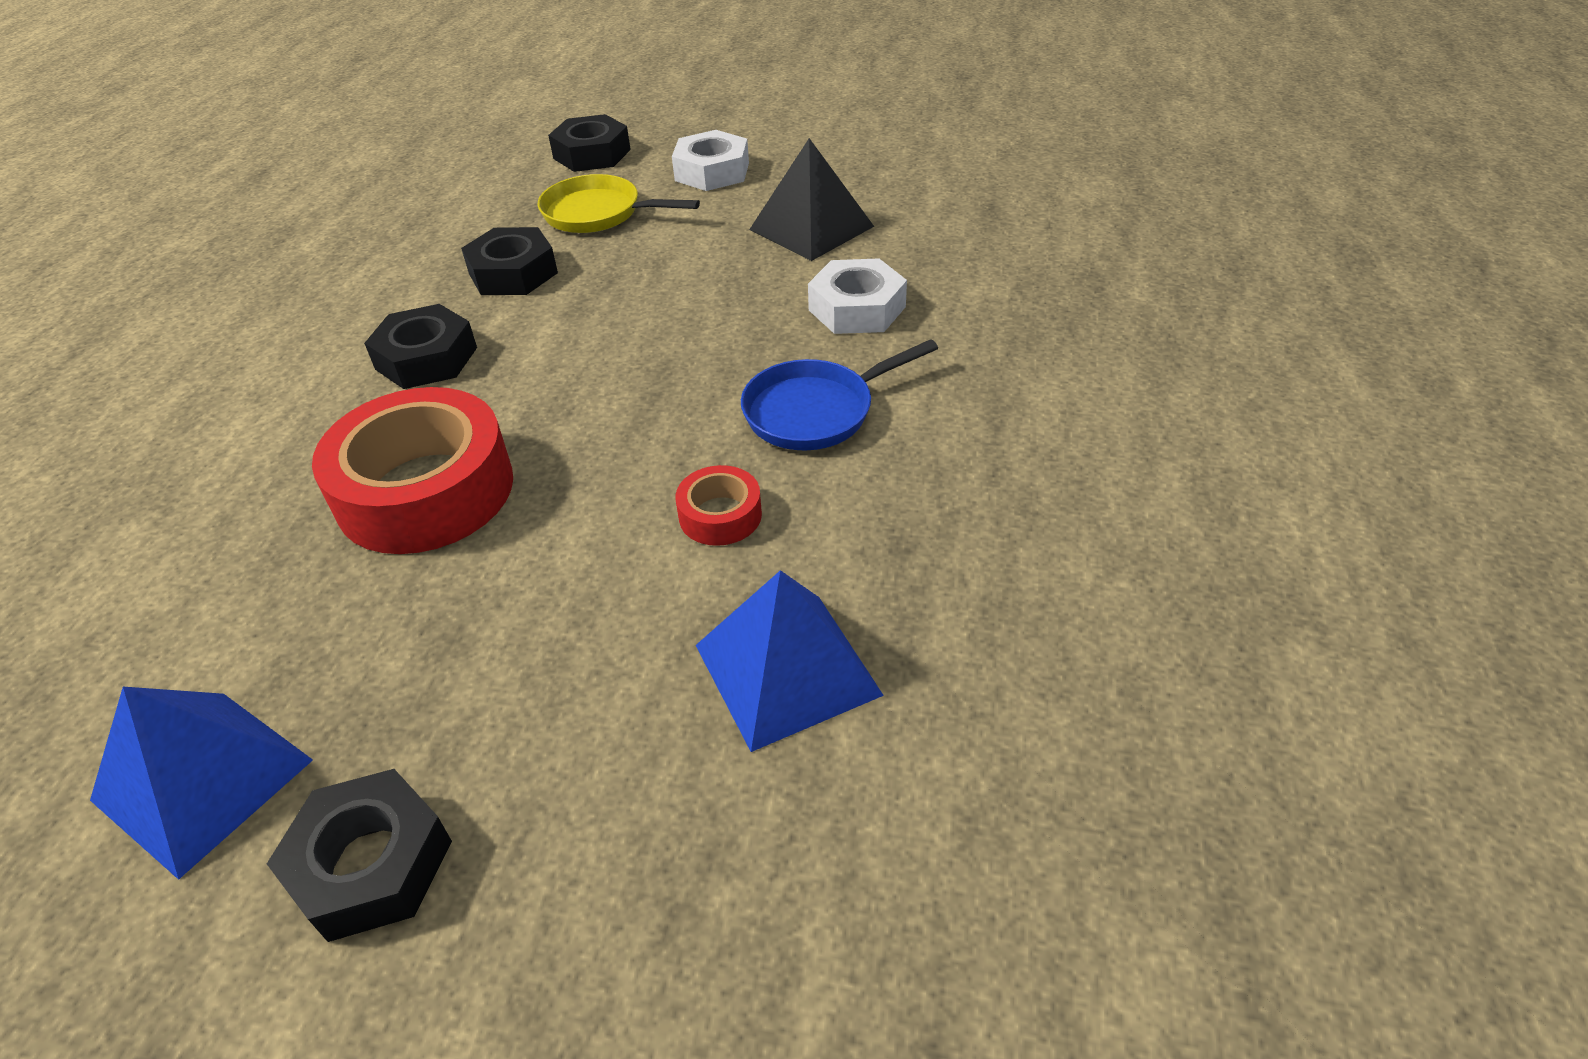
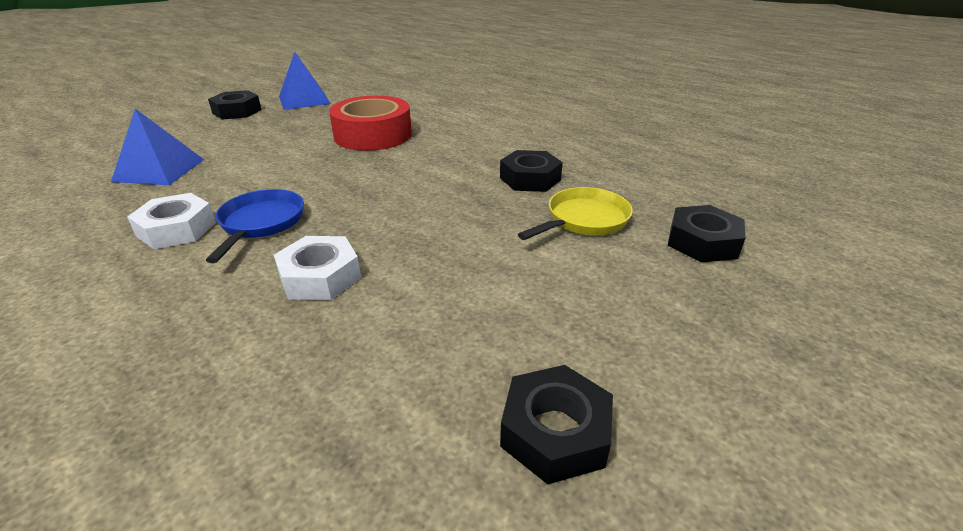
camera: 120 degrees right, 10 degrees down
(426, 358) = (470, 147): black nut -> black nut (555, 432)
(712, 171) = (617, 290): white nut -> white nut (177, 229)
(720, 515) = (248, 180): red tape -> none
(811, 228) = (454, 303): black pyramid -> none

